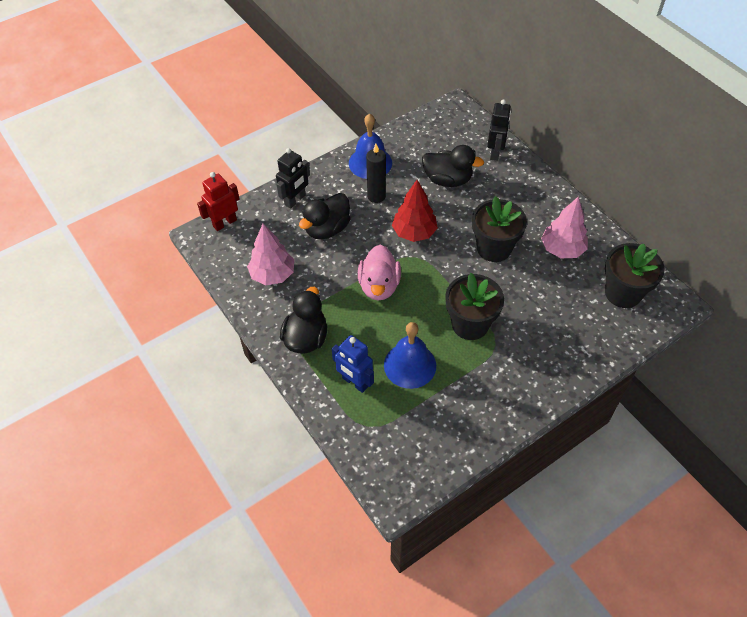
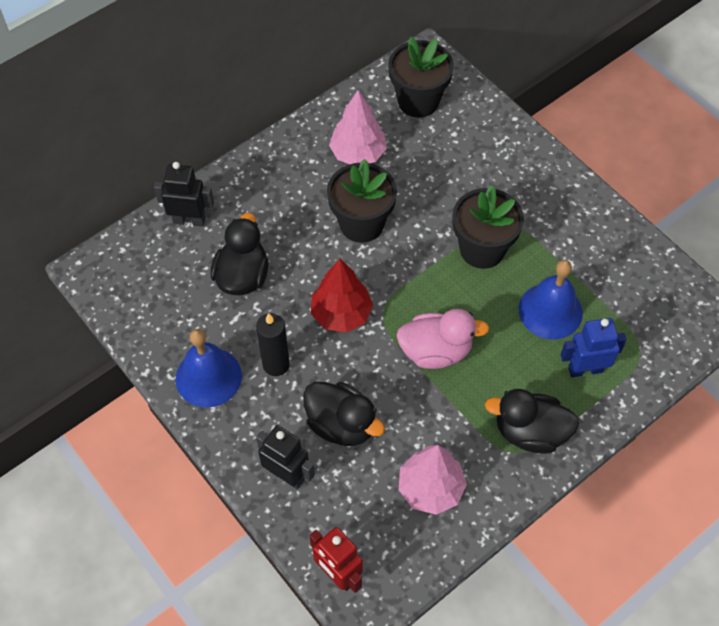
camera: 95 degrees left, 5 degrees up
(354, 382) = (585, 369): blue robot -> blue robot turned 135 degrees counterclockwise

